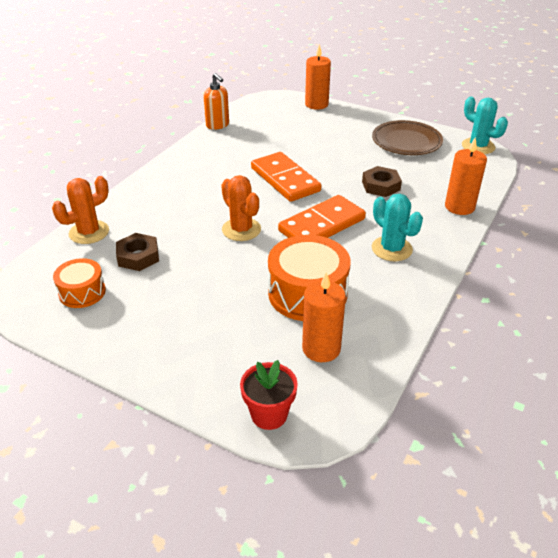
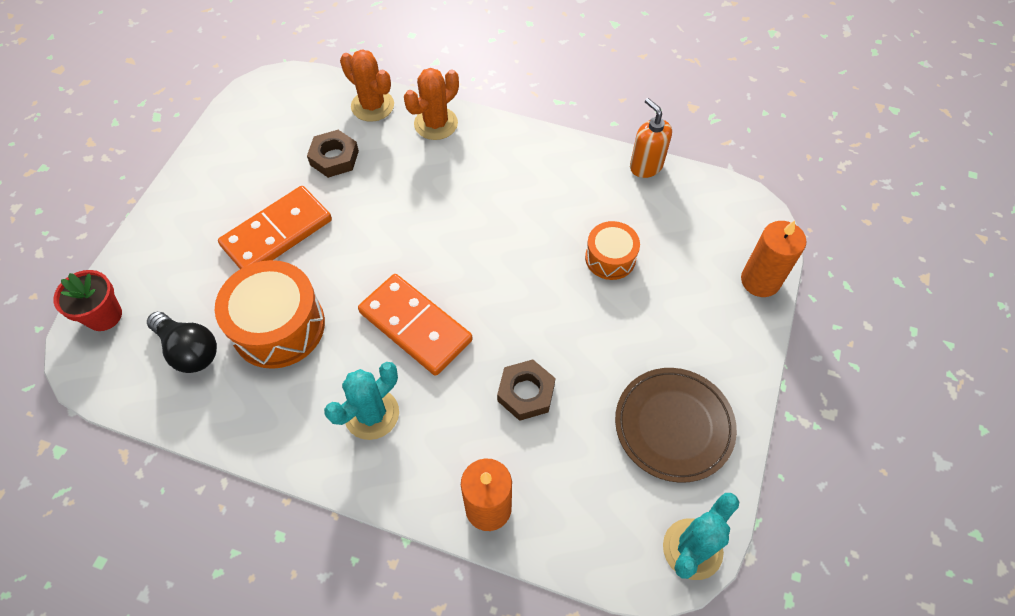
camera: 80 degrees right, 20 degrees up
(82, 292) = (274, 130): orange drum -> orange drum (610, 258)
(217, 125) = (645, 166): orange soap dispenser -> orange soap dispenser turned 105 degrees clockwise
(241, 229) = (394, 241): orange cactus -> orange cactus (436, 124)
(285, 180) = (517, 269): orange domino -> orange domino (277, 233)
(321, 348) = (189, 350): orange candle -> black light bulb

